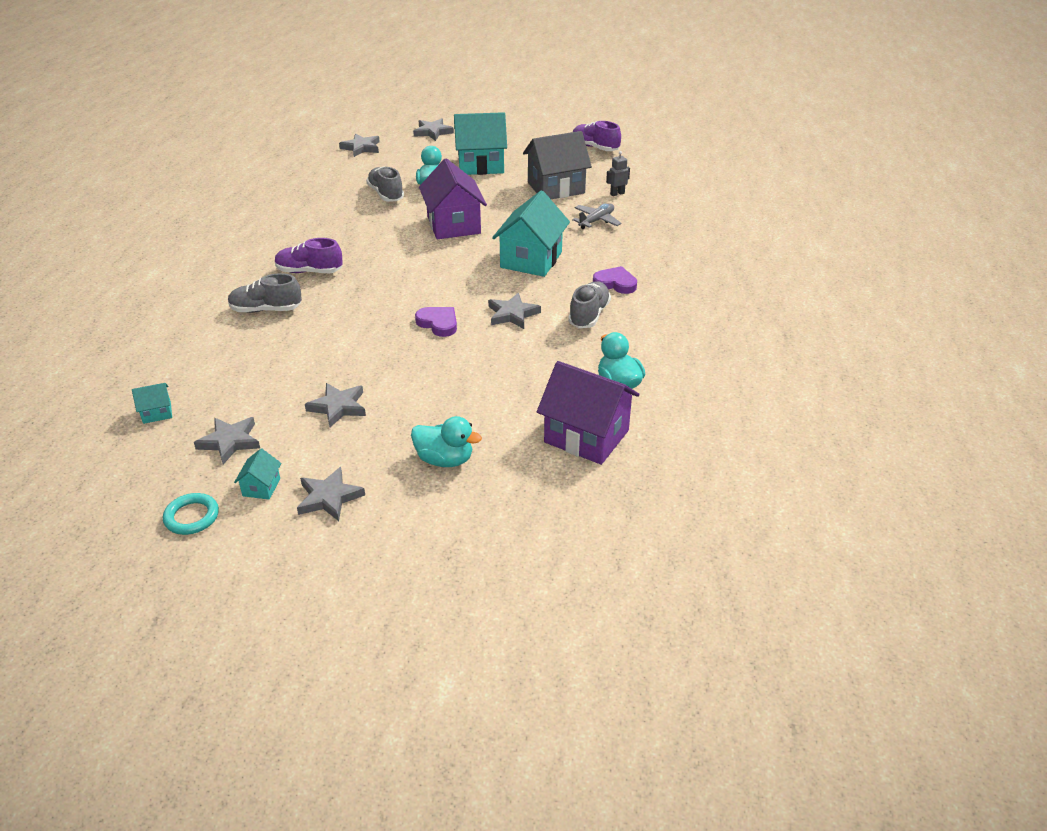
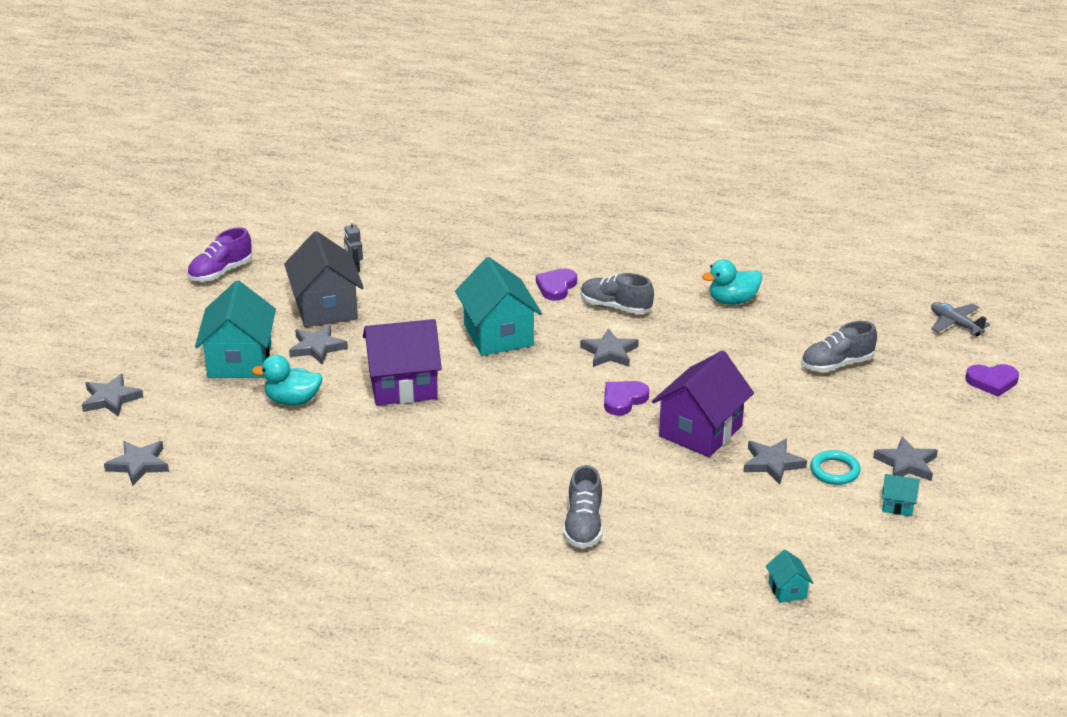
camera: 85 degrees left, 5 degrees down
(192, 517) = (944, 545): turquoise ring -> turquoise ring (834, 471)
(230, 441) = (832, 531): grey star -> grey star (317, 347)
(309, 271) = (498, 496): purple shoe -> none
(386, 194) = (302, 439): grey shoe -> grey shoe (836, 364)
(445, 460) = (848, 399): turquoise duck -> none
(486, 582) = (992, 382): none -> purple heart
(531, 260) = (498, 335): turquoise house -> turquoise house turned 45 degrees clockwise
(586, 436) = (809, 323): purple house -> purple house (700, 431)
(596, 221) = (418, 287): grey plane -> grey plane (955, 324)

